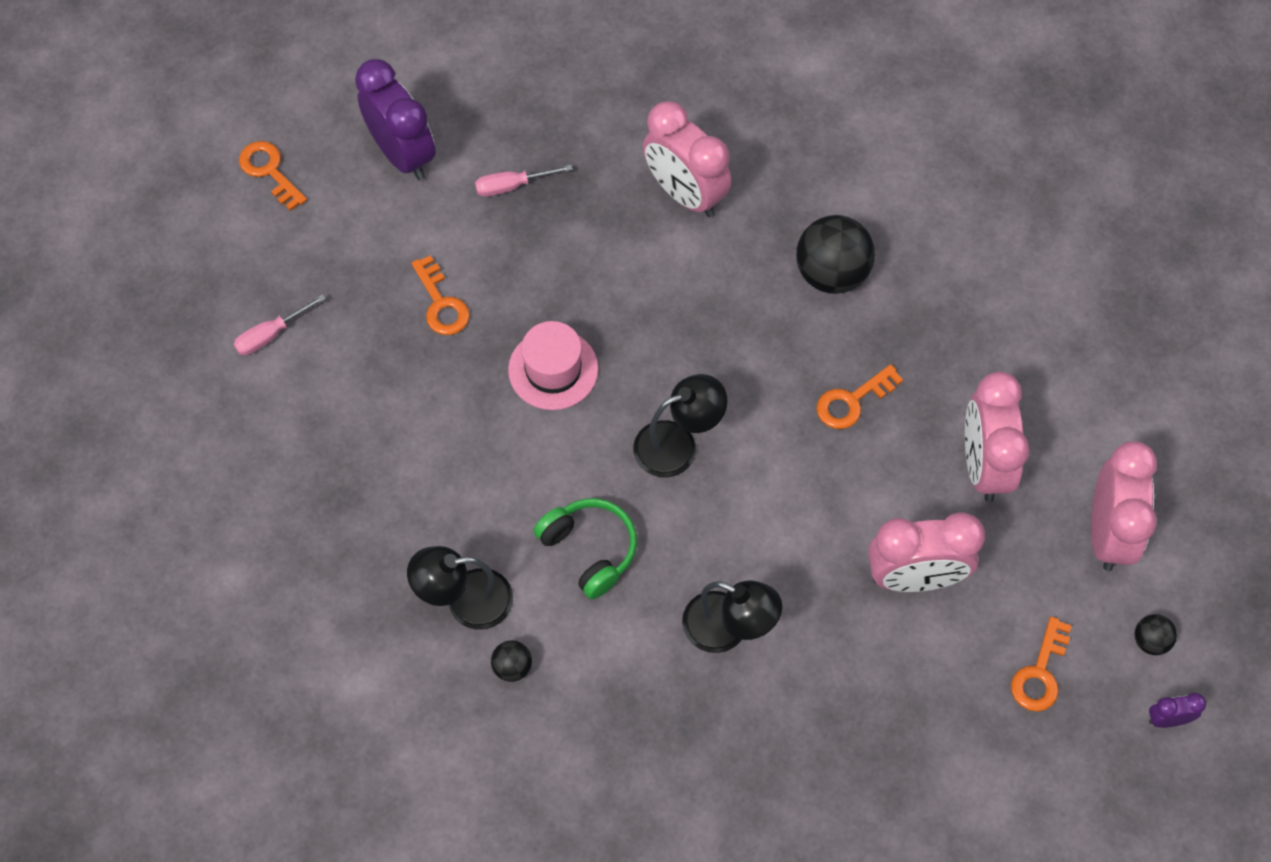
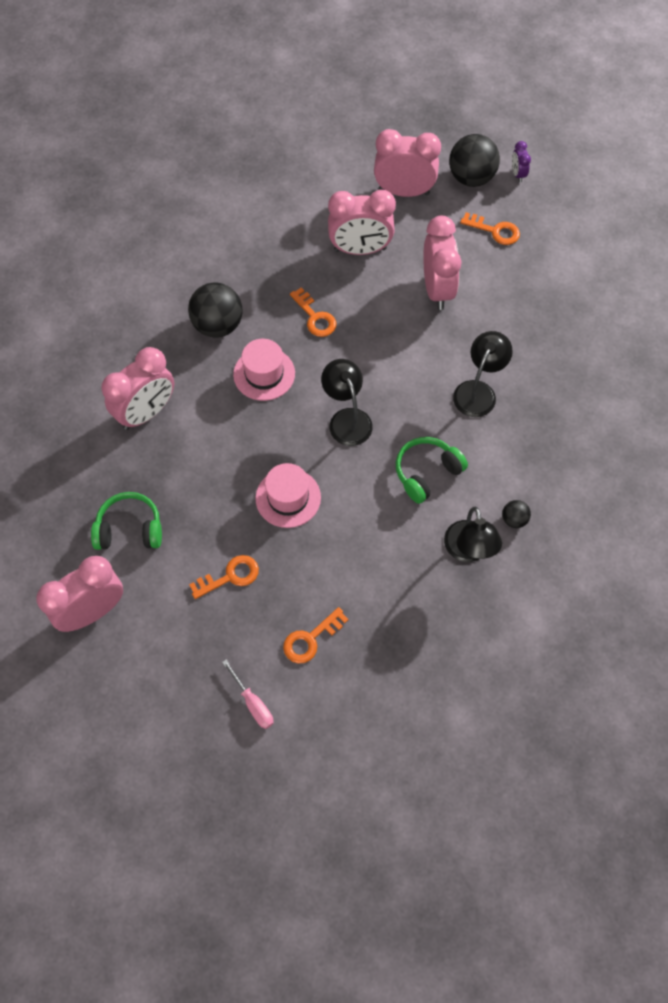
camera: 90 degrees left, 0 degrees up
(269, 171) = (98, 717): orange key -> orange key (310, 639)
(402, 154) = (92, 611): purple clock -> pink clock
(512, 186) = (130, 529): pink screwdriver -> green headphones
(750, 335) = (264, 374): none -> pink hat
(1150, 641) = (471, 178): black ball -> black ball, size x2.07

